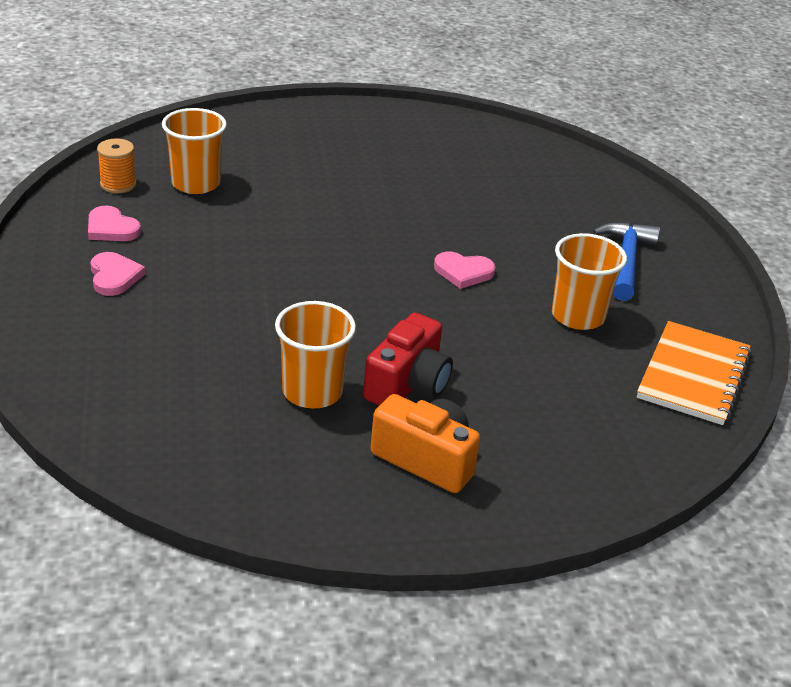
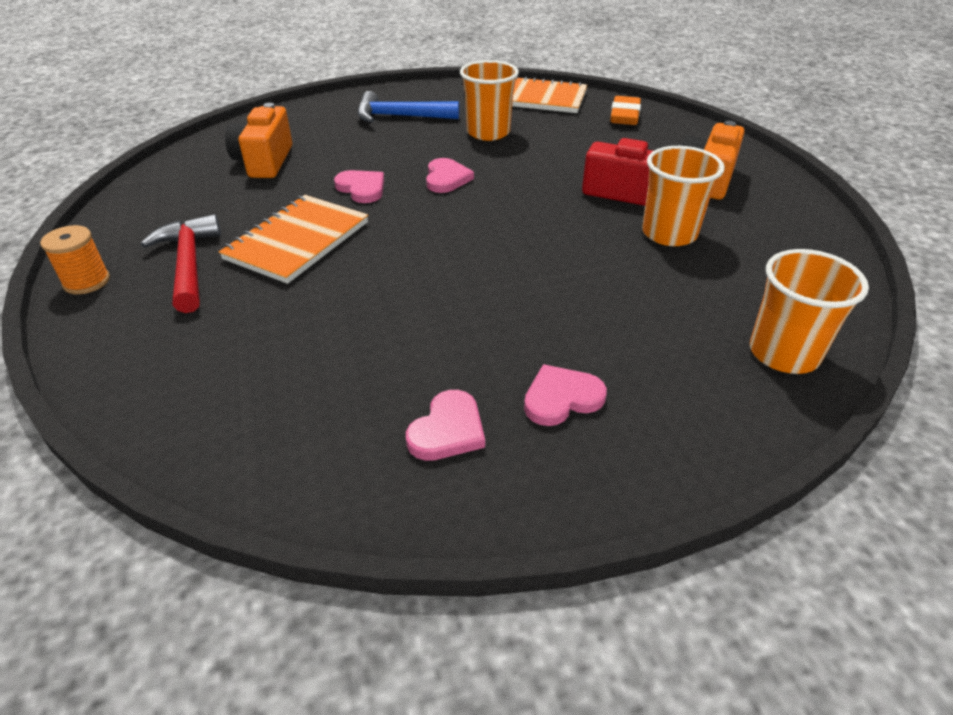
camera: 95 degrees left, 5 degrees up
(118, 184) = (318, 454): orange spool -> orange spool (87, 281)
(196, 183) = (304, 372): orange cup -> orange cup (783, 353)
(345, 144) = (189, 264): none -> red hammer
(365, 188) = (297, 241): none -> orange notebook
(451, 223) = (362, 188): none -> pink heart
(517, 177) = (265, 161): none -> orange camera
(630, 442) = (624, 116): none -> orange eraser

